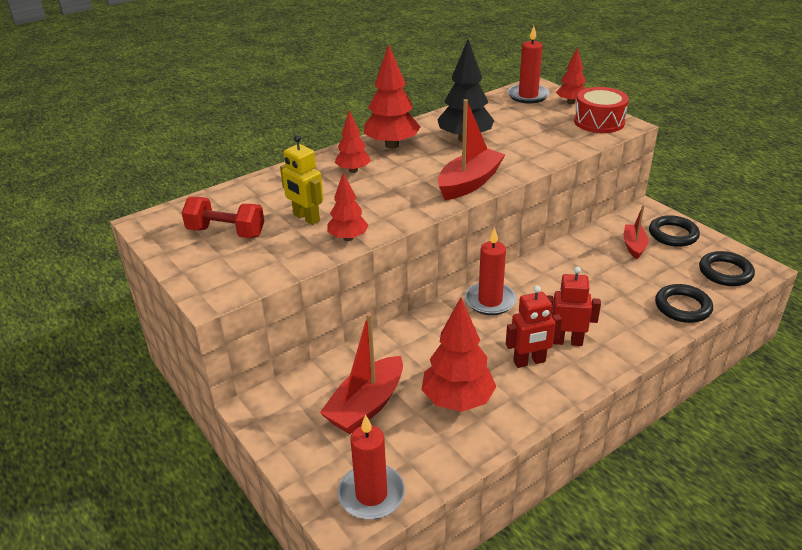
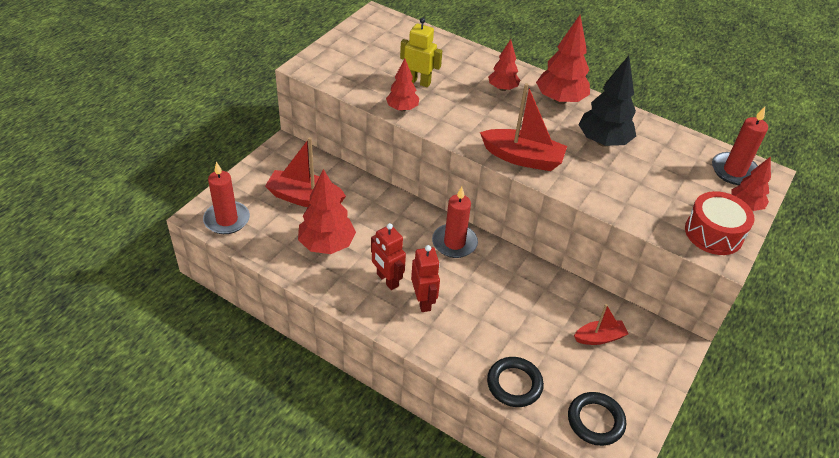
camera: 65 degrees right, 10 degrees up
(226, 232) = (381, 51): red dumbbell -> none
(306, 218) = (418, 82): yellow robot -> yellow robot turned 90 degrees clockwise
(673, 234) = (642, 371): black ring -> none

